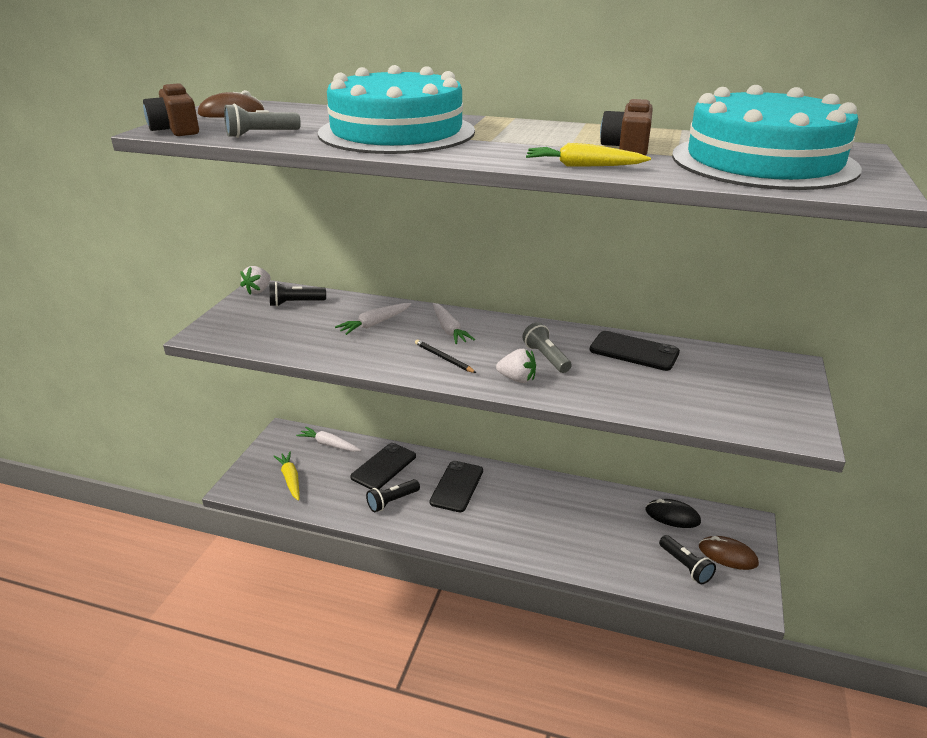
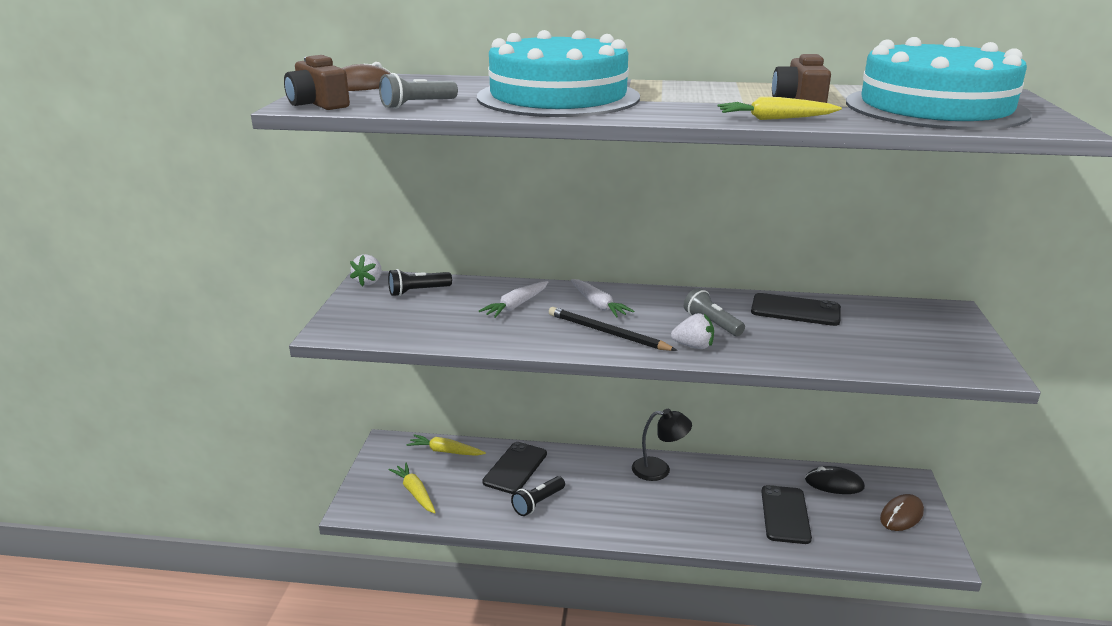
camera: 10 degrees left, 5 degrees down
(329, 445) = (445, 451): white carrot -> yellow carrot
(444, 358) = (607, 333): black pencil -> black pencil, size x1.60
(457, 486) = (602, 479): black phone -> black phone (785, 514)
(512, 483) = (659, 469): none -> black lamp
(685, 566) = (864, 531): black flashlight -> none
(727, 555) = (901, 515): brown mouse -> brown mouse turned 60 degrees counterclockwise

